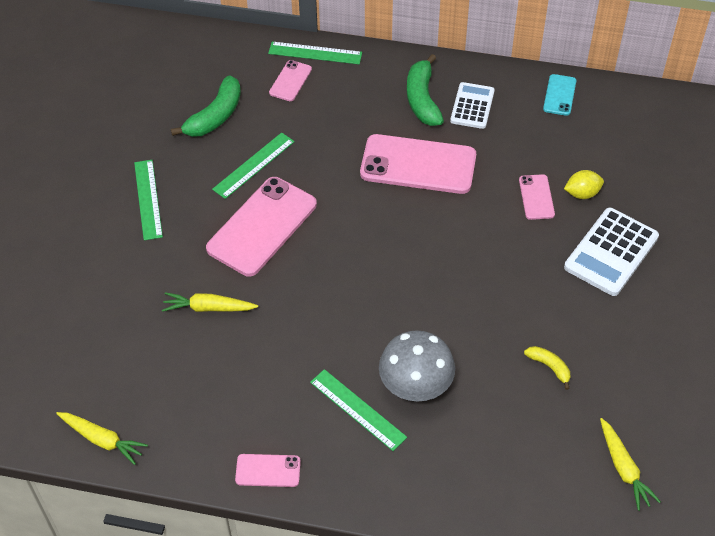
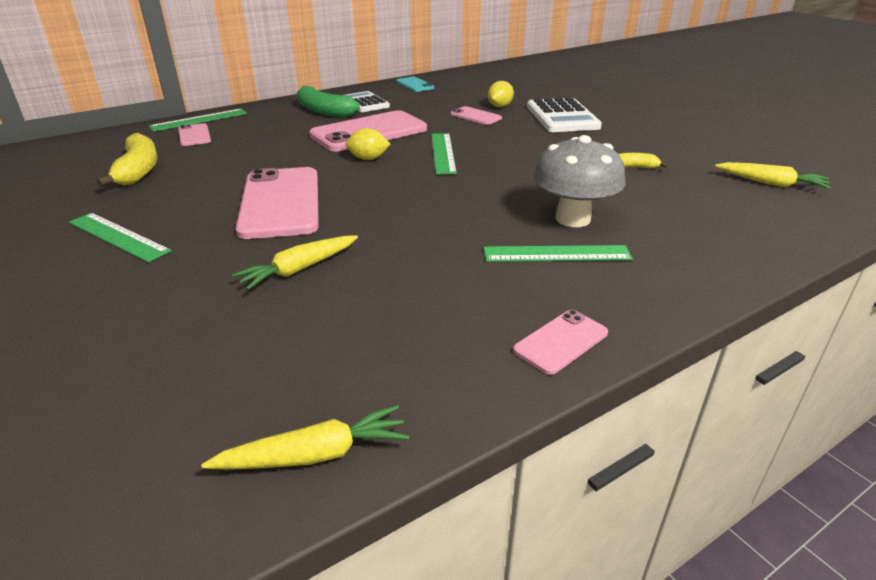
camera: 45 degrees left, 20 degrees down
(215, 116) = (138, 170): green banana -> yellow banana
(254, 165) = (220, 178): green ruler -> green ruler (443, 153)
(373, 208) = (368, 159): none -> yellow lemon

